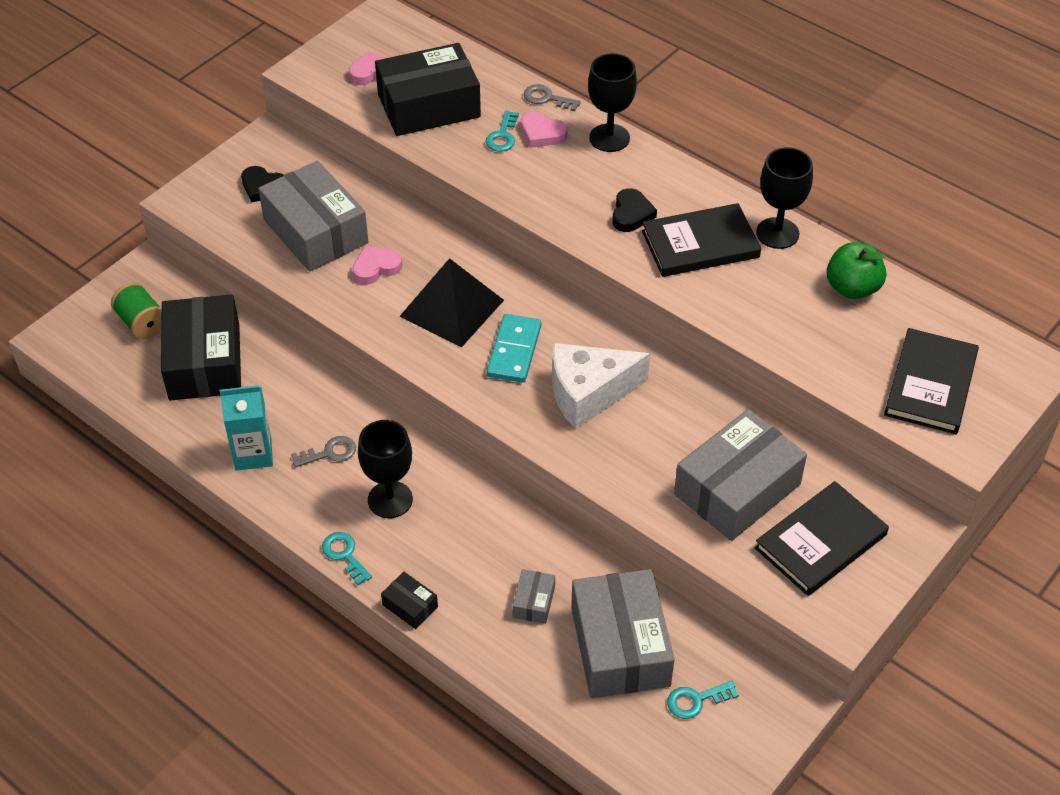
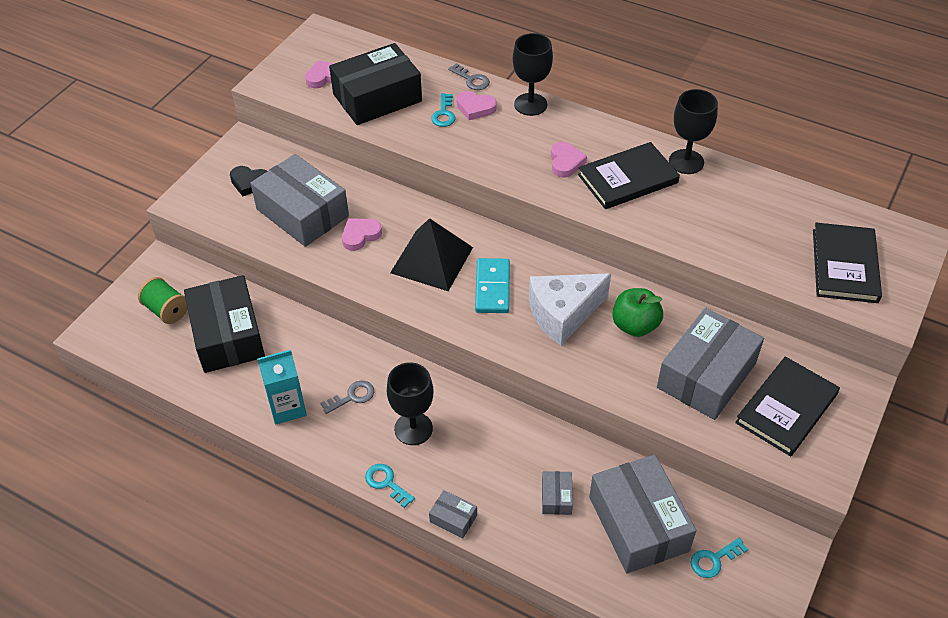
camera: 10 degrees left, 0 degrees up
(410, 606) = (453, 518): black box -> grey box
(547, 98) = (471, 80): grey key -> grey key turned 150 degrees counterclockwise
(631, 214) = (565, 162): black heart -> pink heart
(852, 288) = (758, 197): green apple -> green apple (635, 325)

